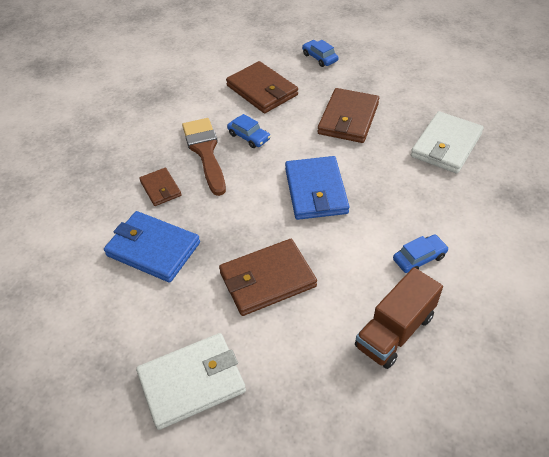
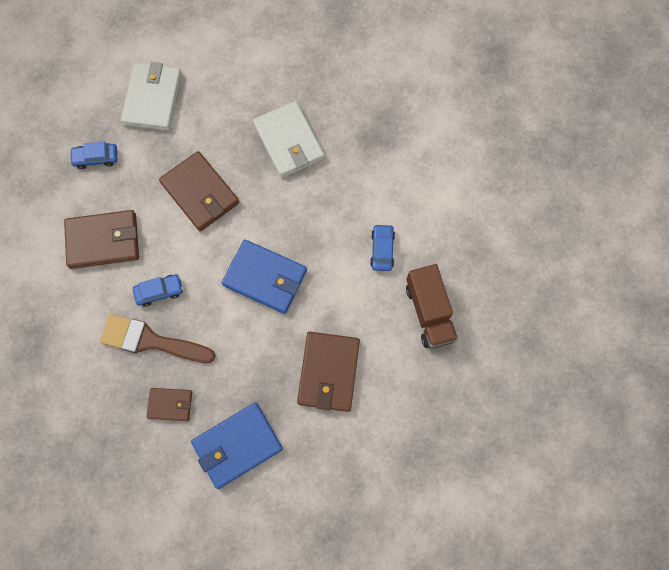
camera: 60 degrees left, 25 degrees up
(192, 382) = (382, 477): white wallet -> white wallet (153, 99)

